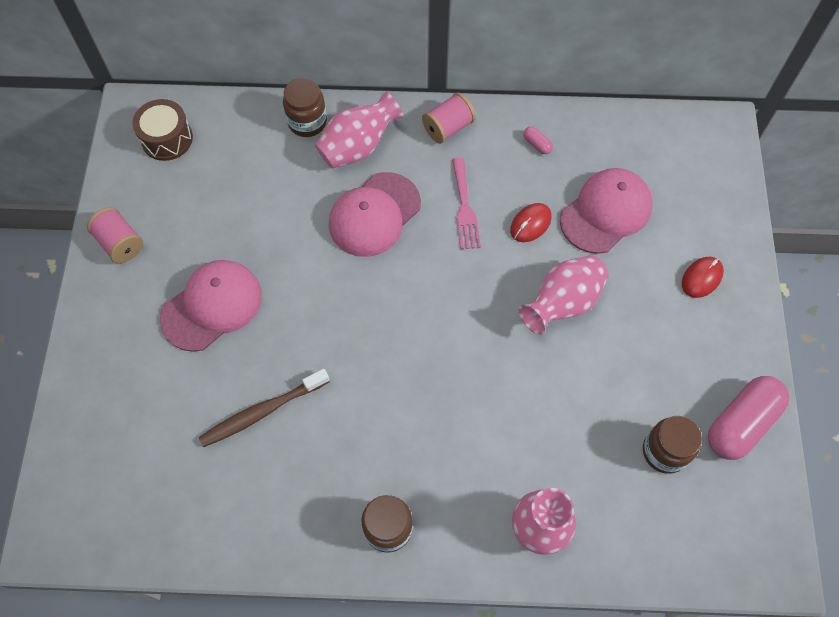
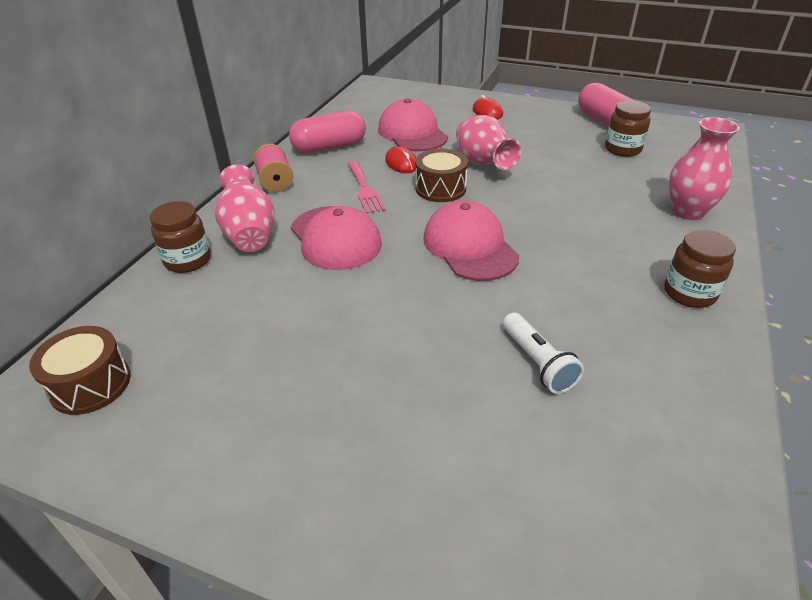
camera: 70 degrees left, 25 degrees down
(120, 243) = (214, 471): pink spool -> none
(212, 306) = (375, 383): pink cap -> pink cap (469, 246)
(262, 412) = (538, 362): brown toothbrush -> white flashlight
(464, 208) = (364, 189): pink fork -> pink fork turned 60 degrees clockwise
(492, 276) = (440, 188): none -> brown drum
(537, 144) = (329, 147): pink capsule -> pink capsule, size x2.48

